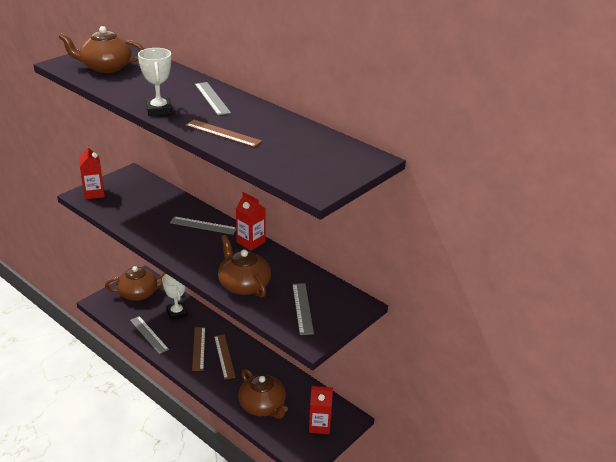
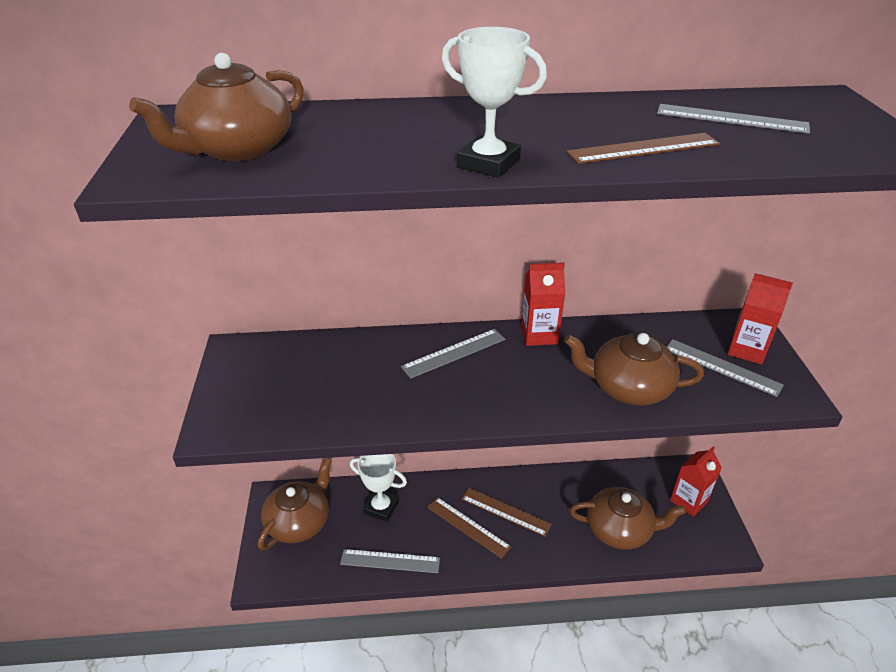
camera: 45 degrees left, 5 degrees up
(94, 193) = (231, 412): red carton -> red carton (747, 350)
(212, 98) = (504, 118): grey ruler -> grey ruler (731, 119)

